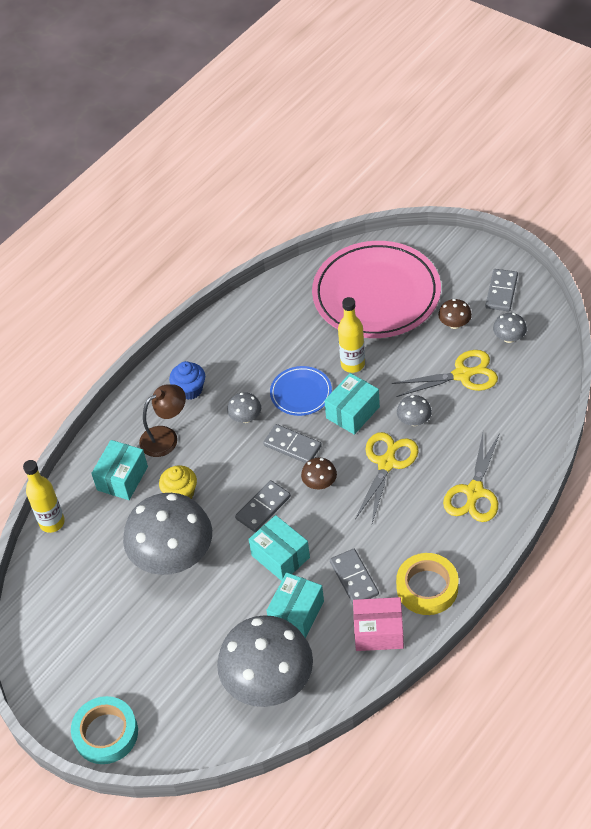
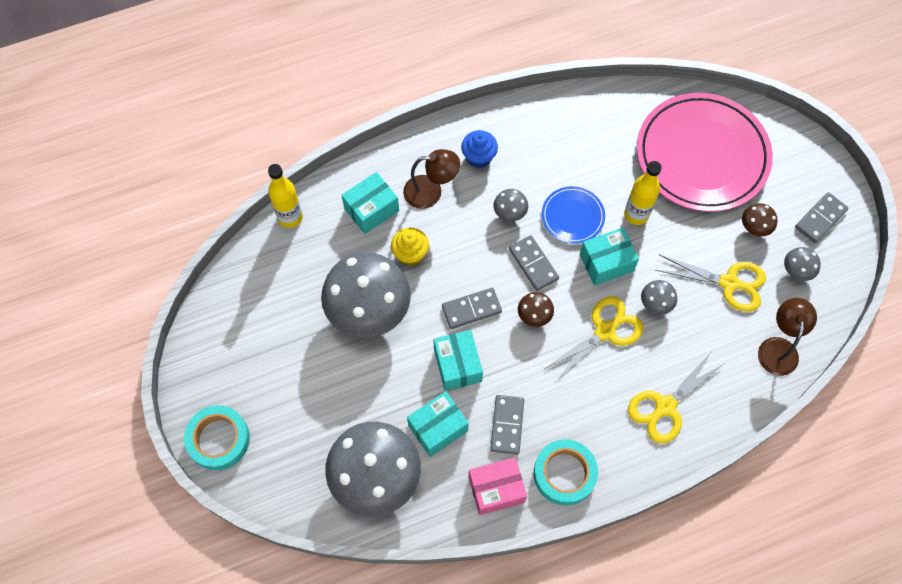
camera: 25 degrees right, 15 degrees up
(378, 632) = (496, 489): pink box -> pink box turned 45 degrees counterclockwise
(427, 587) = (564, 474): yellow tape -> turquoise tape
(533, 400) = (778, 347): none -> brown lamp

